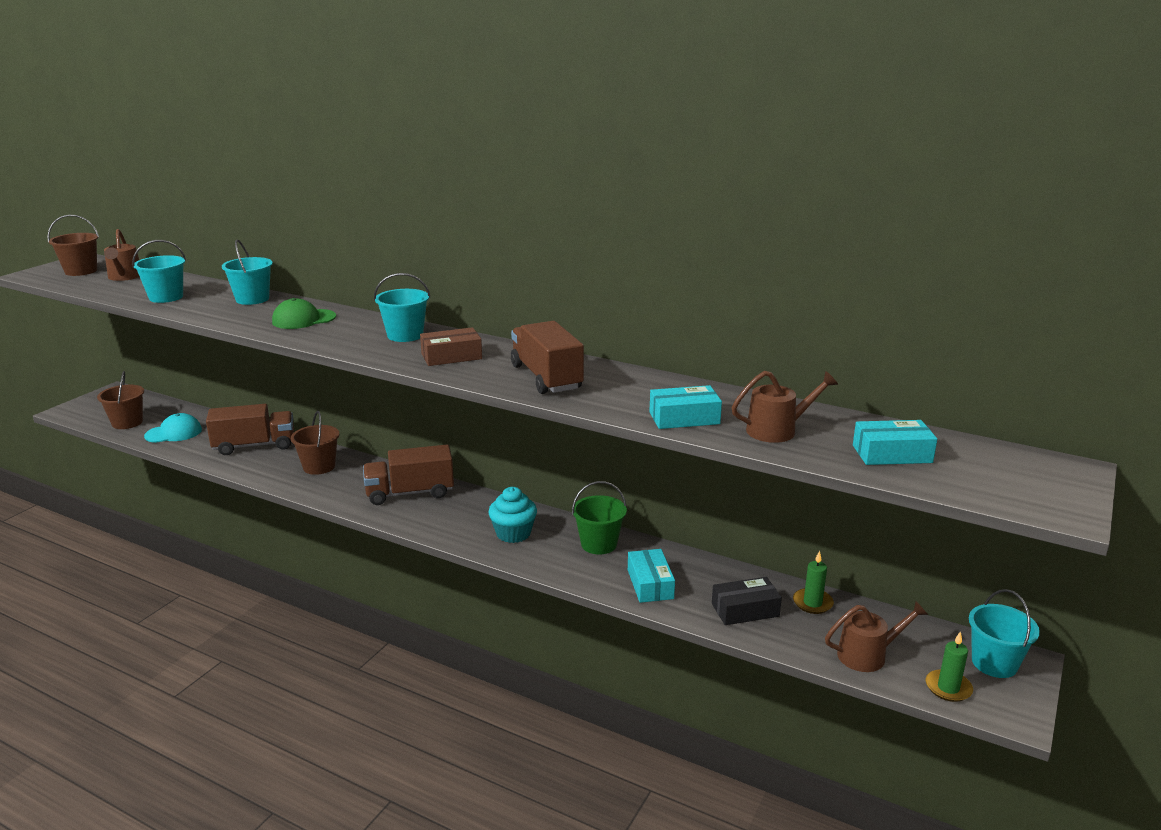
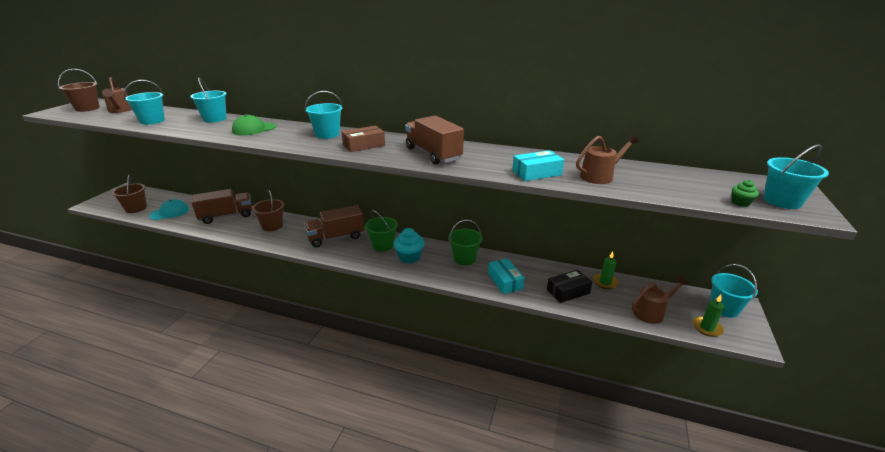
camera: 10 degrees left, 5 degrees up
(478, 512) = (383, 245): none -> green bucket
(892, 454) = (680, 185): turquoise box -> none
(964, 487) = (740, 203): none -> green cupcake
(1033, 490) = (782, 201): none -> turquoise bucket

